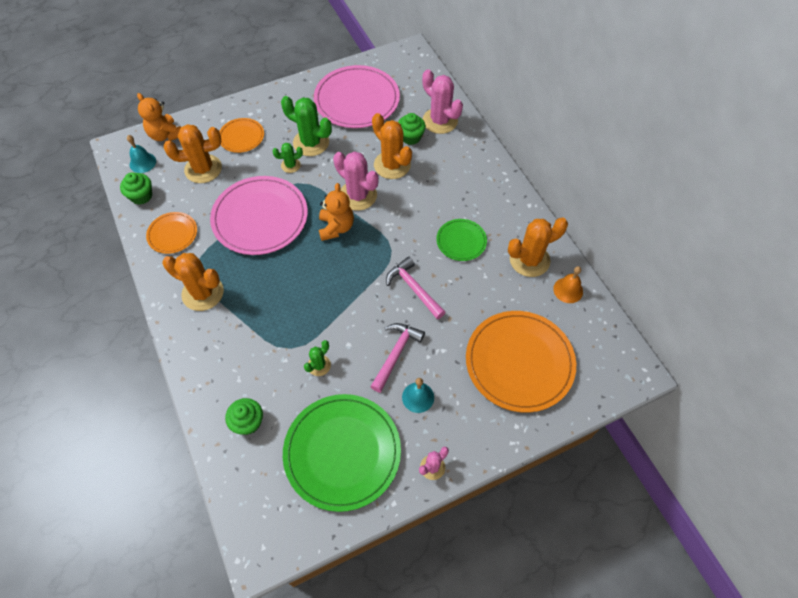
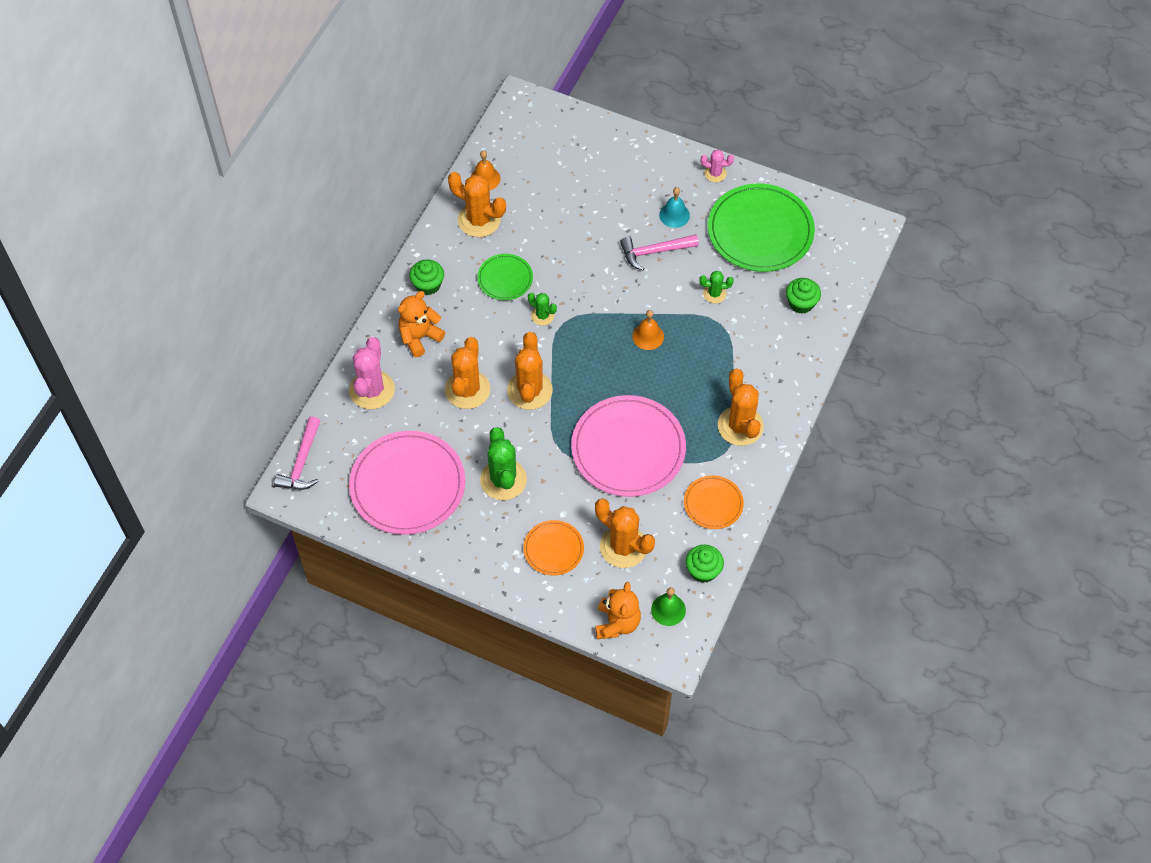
camera: 130 degrees left, 0 degrees up
(142, 162) = (668, 609): turquoise bell -> green bell
(290, 165) = (547, 474): green cactus -> green cactus (542, 316)
(328, 292) = (648, 336): none -> orange bell
(336, 227) = (580, 380): orange teddy bear -> orange teddy bear (419, 337)
(358, 195) = (529, 390): pink cactus -> orange cactus
(410, 137) = (417, 399): green cupcake -> green cupcake (428, 285)
(413, 288) = (585, 280): pink hammer -> pink hammer (302, 463)
(519, 362) = (583, 172): orange plate -> none

